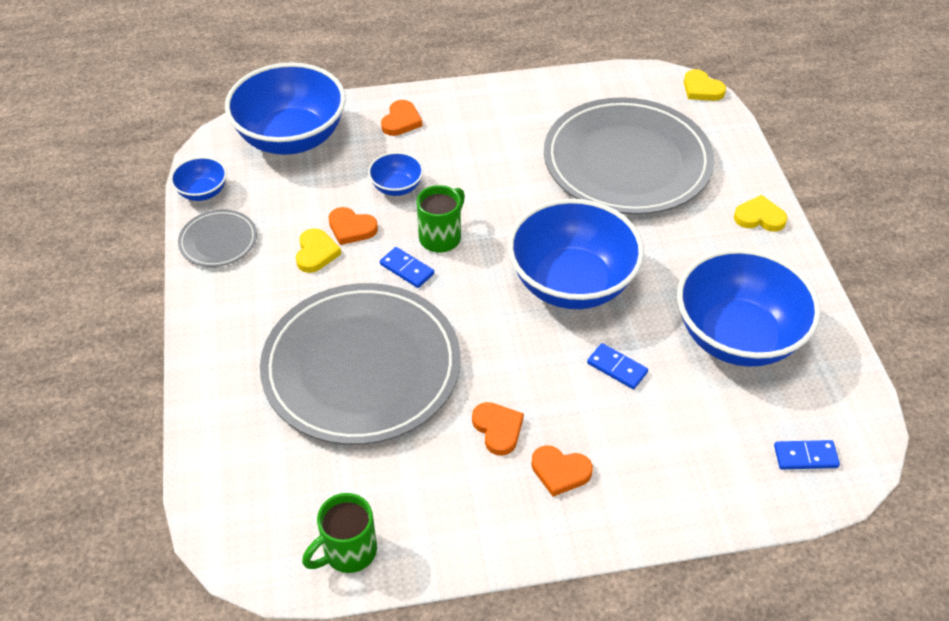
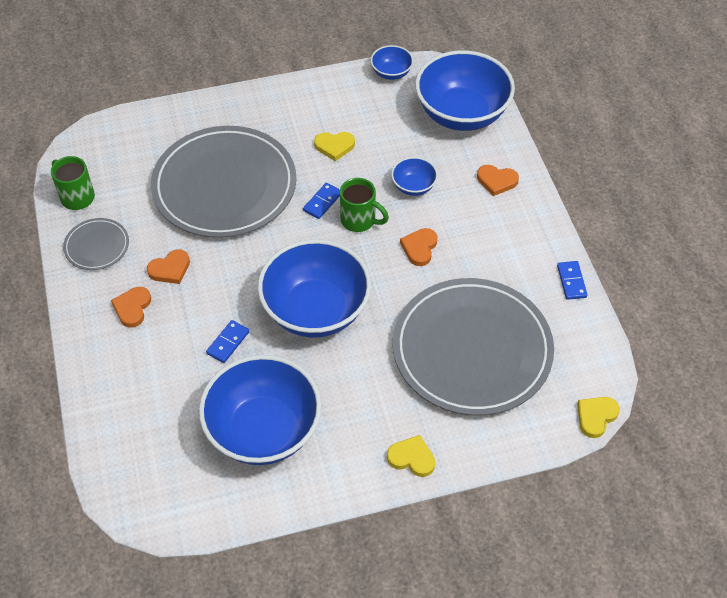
camera: 85 degrees right, 5 degrees up
(218, 241) = (341, 90): grey plate -> grey plate (97, 246)
(351, 228) = (363, 164): orange heart -> orange heart (419, 248)
(759, 217) = (412, 458): yellow heart -> yellow heart turned 75 degrees counterclockwise
(805, 456) = (140, 472): blue domino -> blue domino (571, 281)

